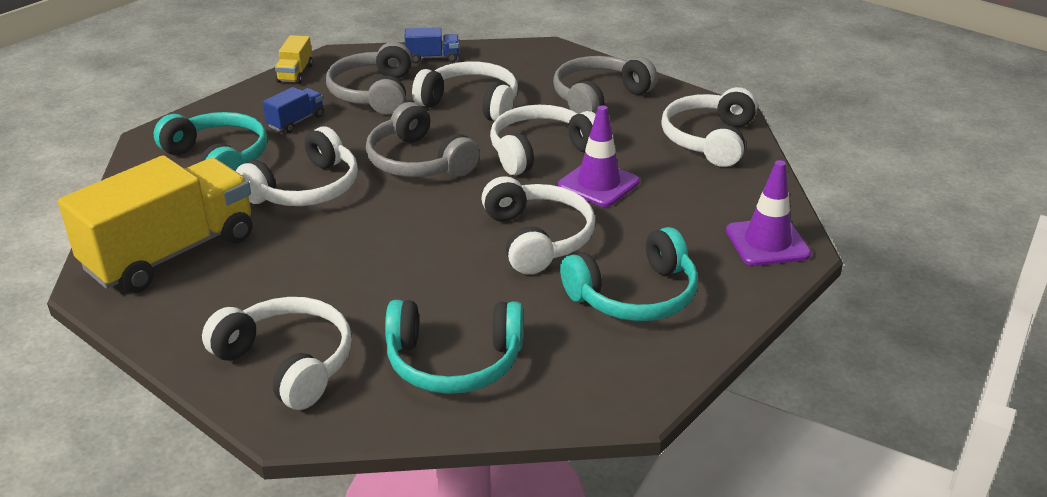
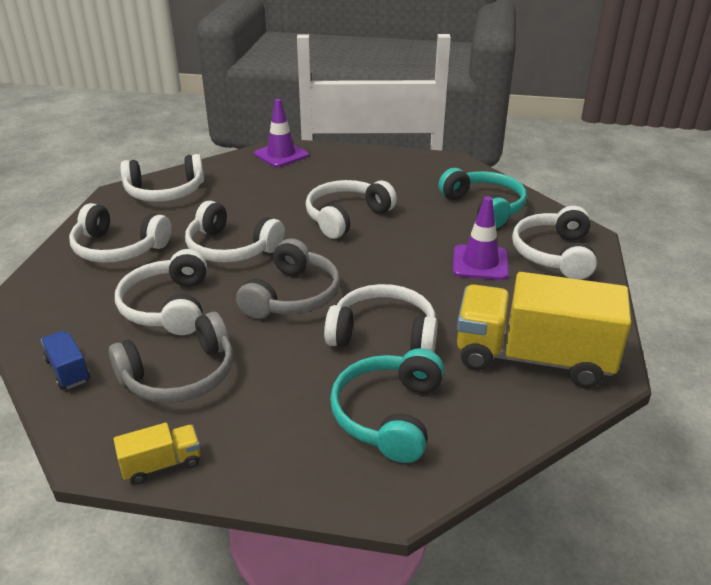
camera: 120 degrees left, 0 degrees up
(296, 121) = (277, 401): blue truck -> none
(598, 97) = (118, 248): grey headphones -> white headphones
(598, 184) = (260, 214): purple traffic cone -> purple traffic cone (480, 263)
(635, 296) = (370, 177): turquoise headphones -> none

